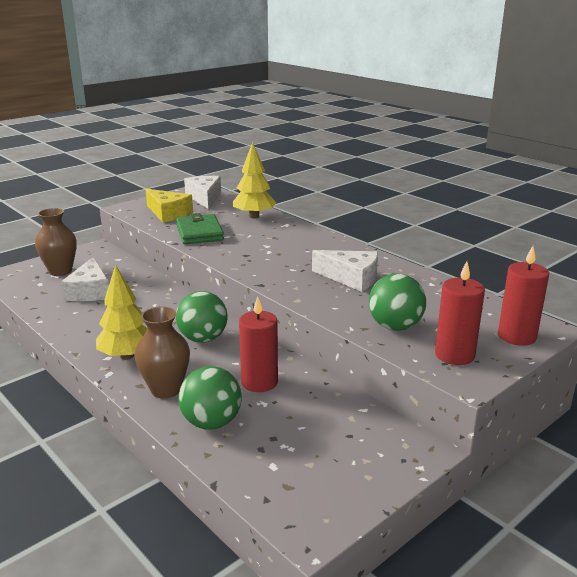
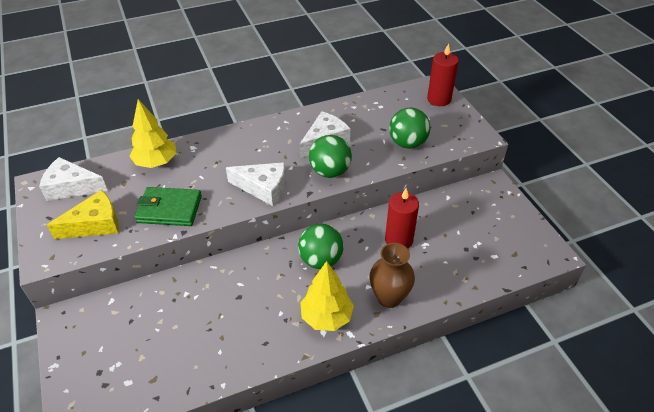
camera: 70 degrees left, 20 degrees up
(60, 271) = (106, 359): brown vase -> none
(90, 291) = (179, 334): white cheese -> white cheese (263, 188)
(211, 422) = (440, 277): green ball -> green ball (330, 172)
(454, 355) = (451, 131): red candle -> none

